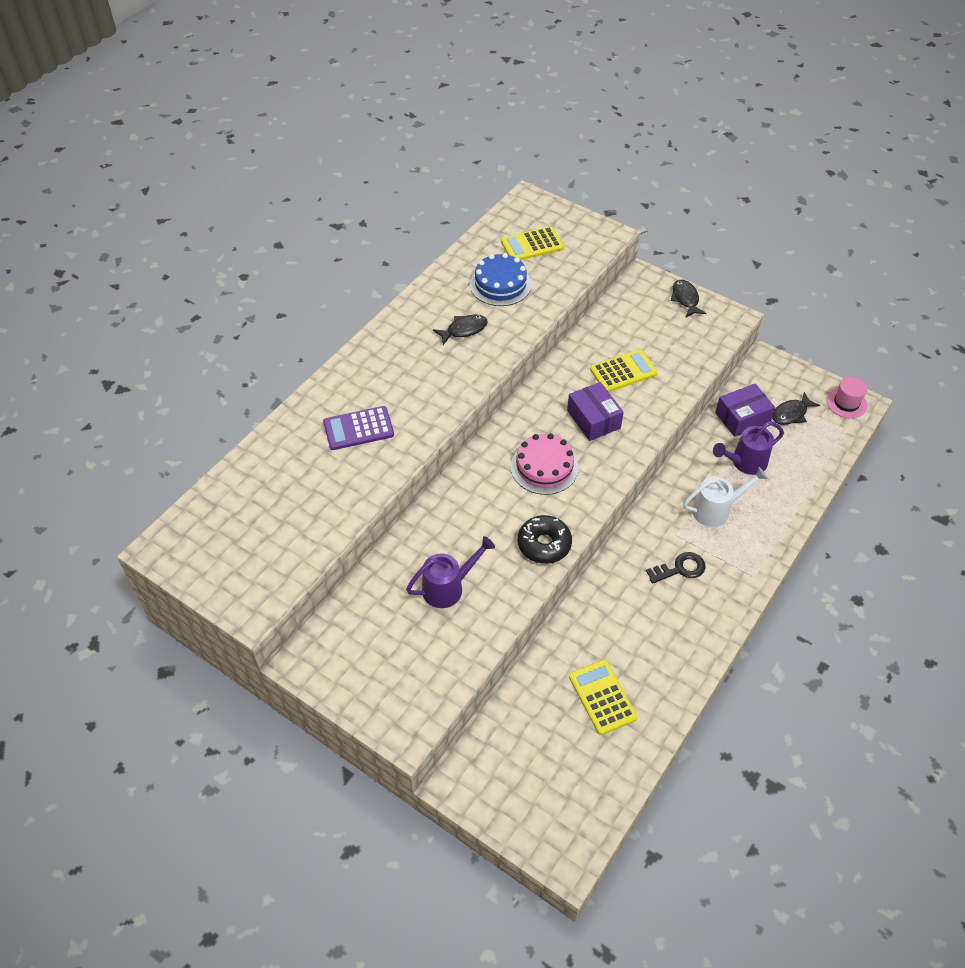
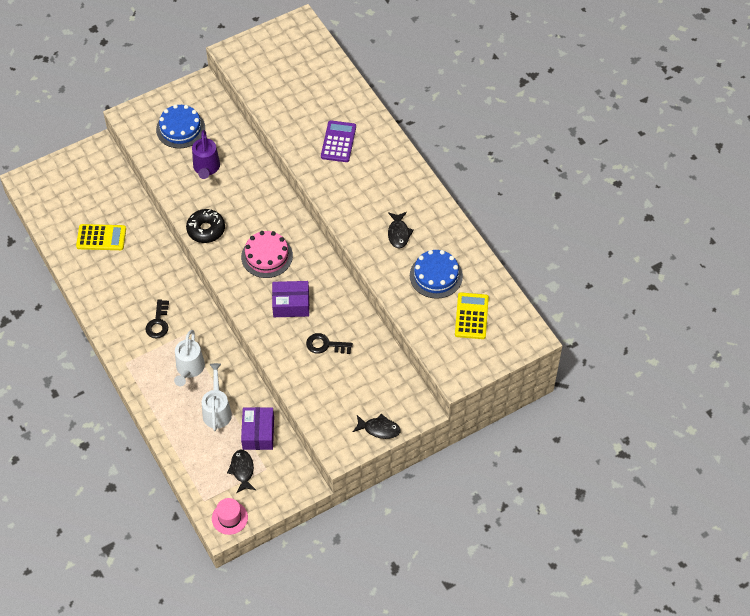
camera: 115 degrees right, 5 degrees up
(396, 651) = (180, 128): none -> blue cake
(623, 372) = (325, 345): yellow calculator -> black key
(744, 463) = (217, 410): purple watering can -> white watering can

